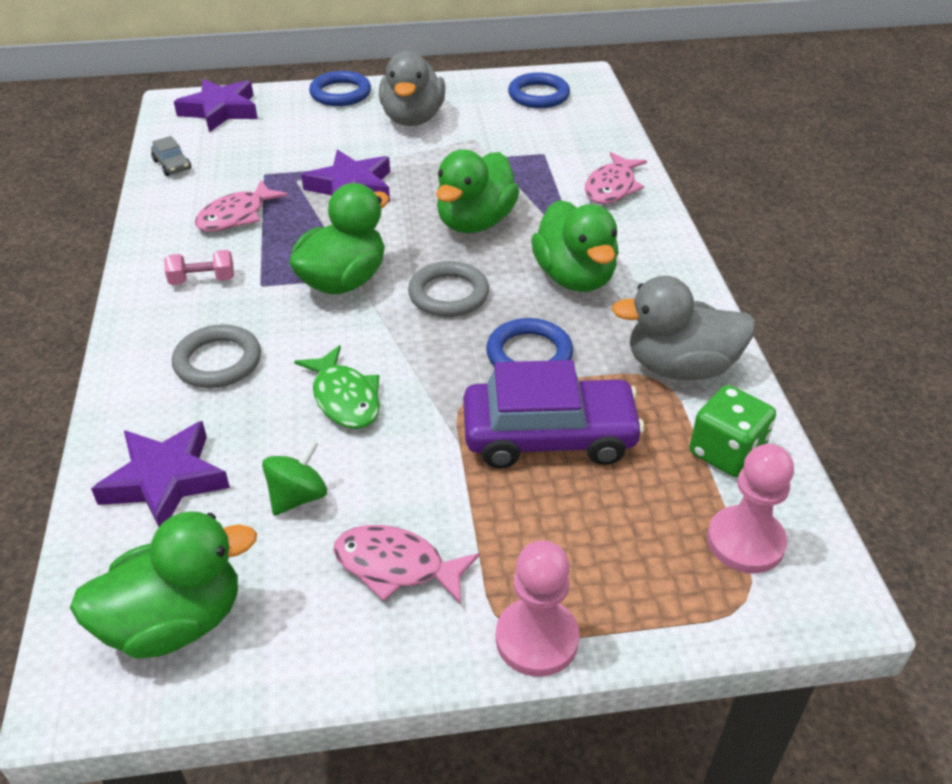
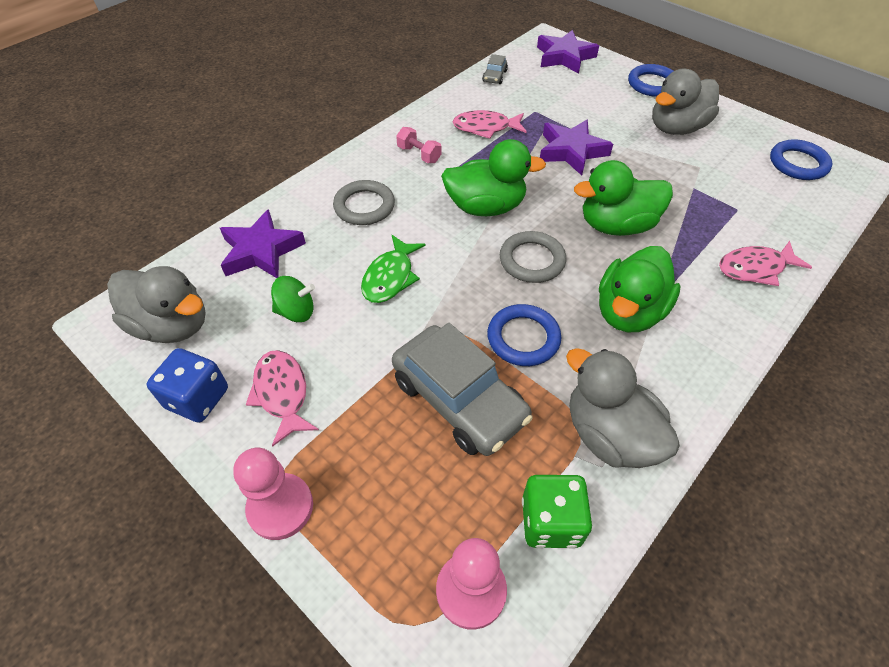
camera: 50 degrees right, 10 degrees up
(175, 622) = (172, 325): green duck -> grey duck
(318, 647) = (198, 398): none -> blue dice
(549, 436) = (459, 399): purple car -> grey car

